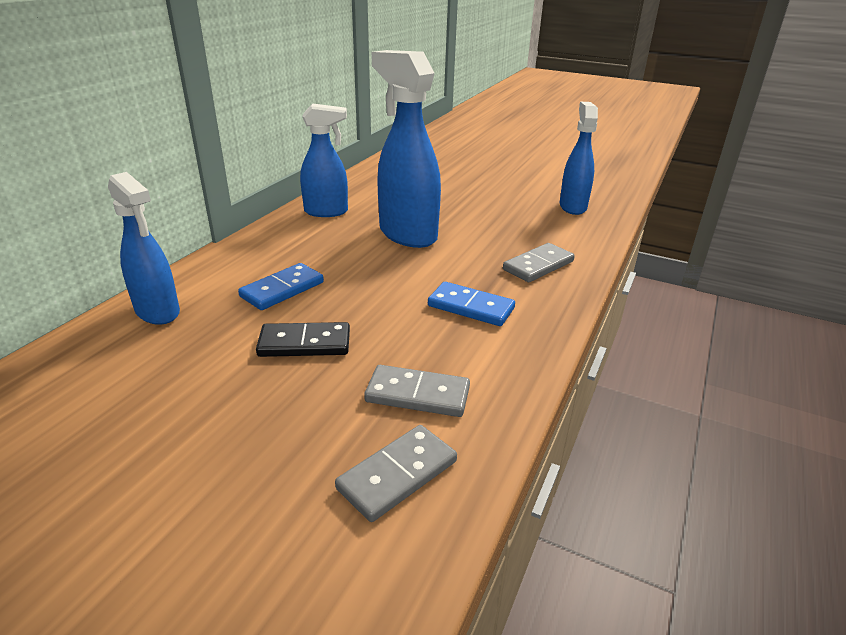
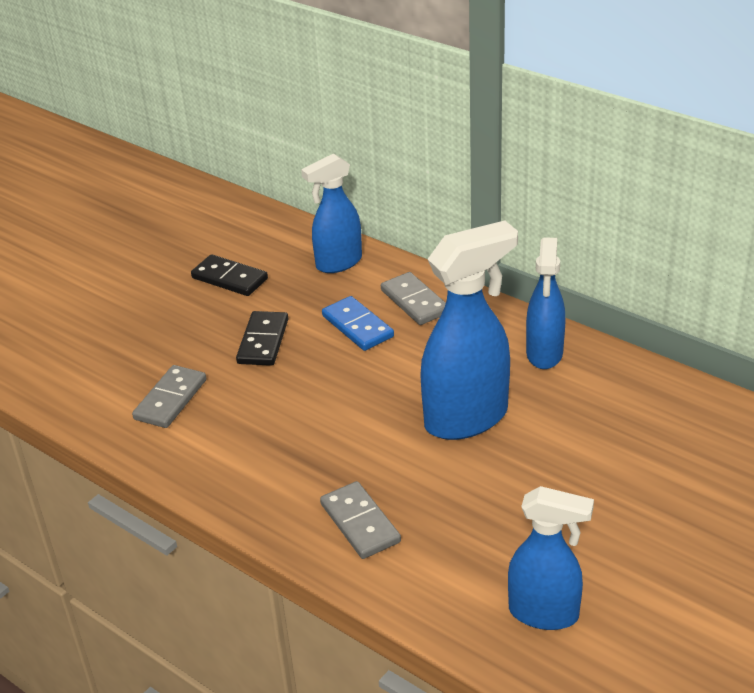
camera: 105 degrees right, 5 degrees up
(161, 391) = (229, 278): none -> black domino
(397, 474) = (96, 383): grey domino -> grey domino (415, 301)
(470, 307) = (286, 449): blue domino -> none

